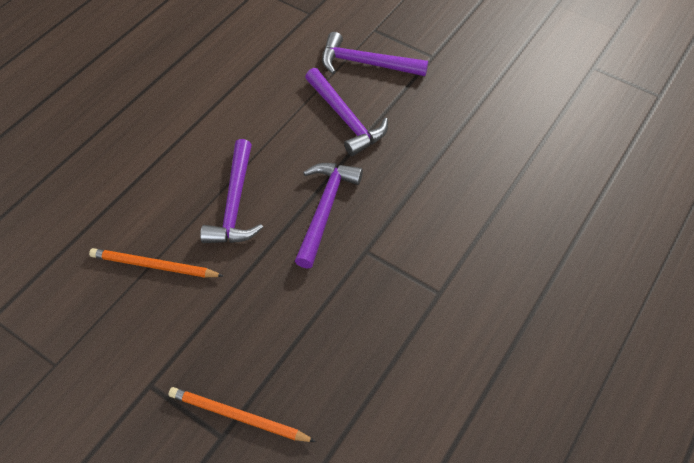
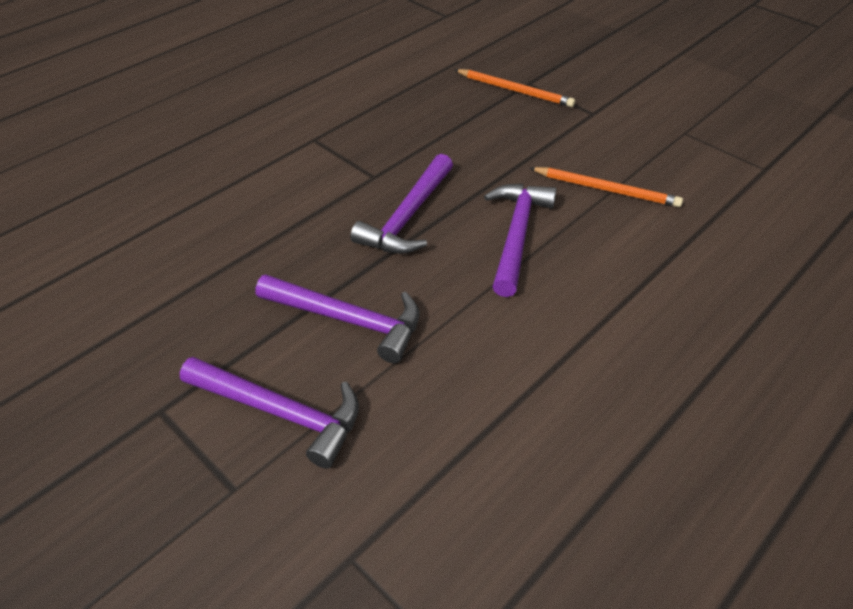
camera: 170 degrees left, 10 degrees down
(345, 119) = (348, 320): purple hammer -> purple hammer turned 135 degrees clockwise

